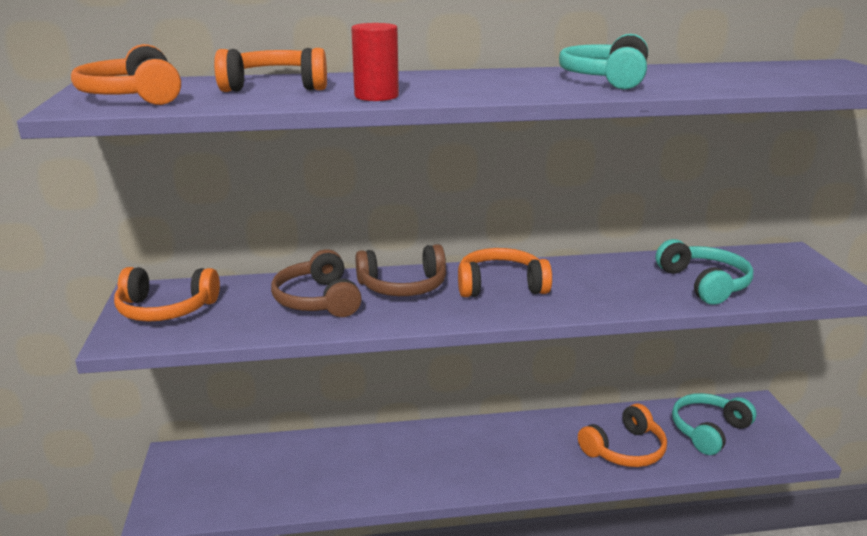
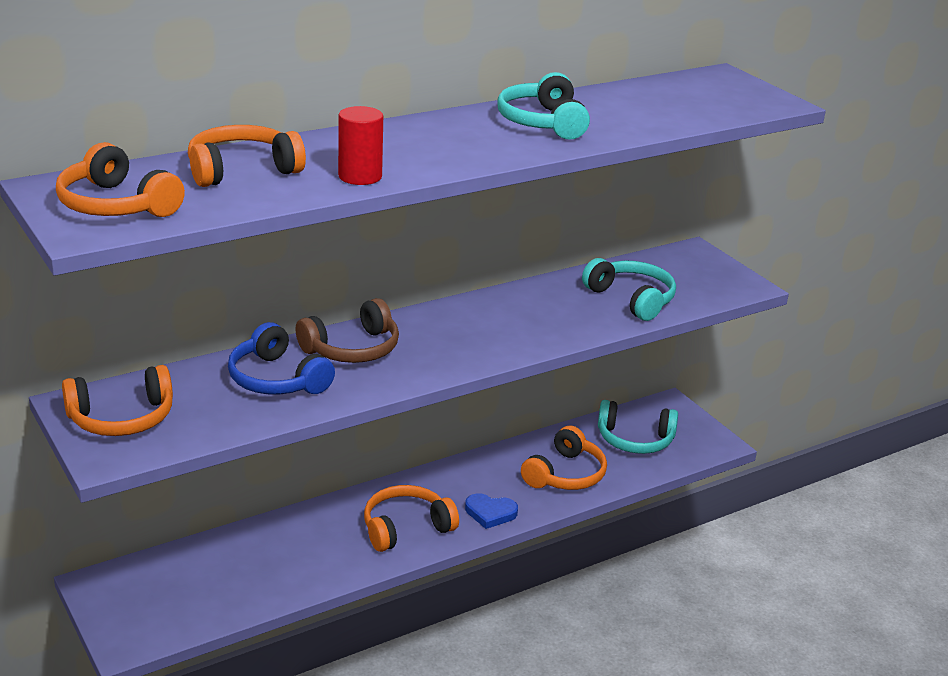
camera: 25 degrees left, 5 degrees up
(318, 300) = (277, 379): brown headphones -> blue headphones
(500, 286) = (448, 332): orange headphones -> orange headphones (406, 528)
(535, 470) = (490, 513): none -> blue heart
(708, 430) = (635, 439): turquoise headphones -> turquoise headphones turned 105 degrees counterclockwise

